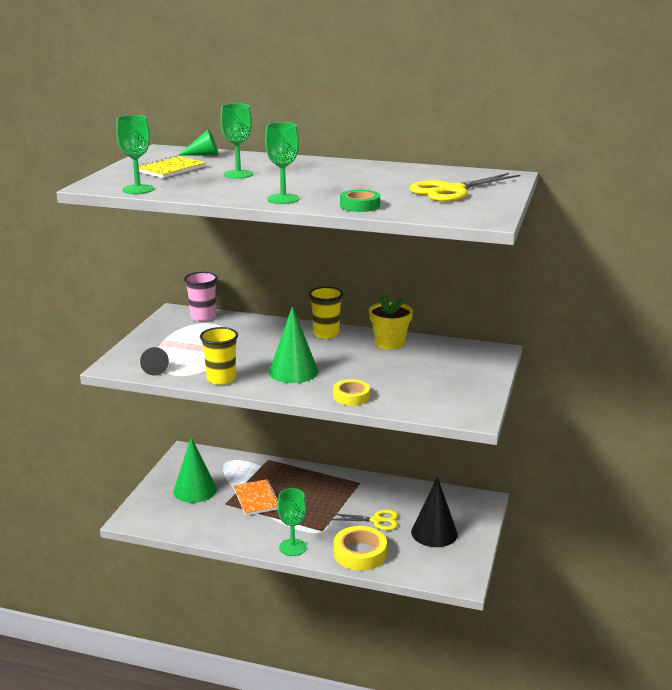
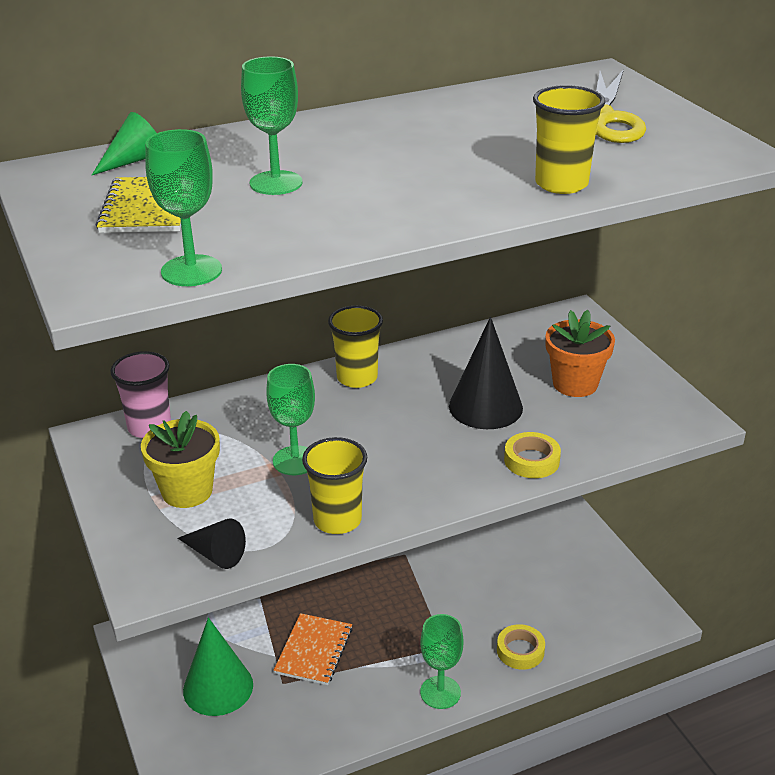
camera: 40 degrees left, 10 degrees up
(256, 499) = (314, 651): orange notebook -> orange notebook turned 75 degrees clockwise
(283, 199) = (444, 208): green goblet -> green goblet (295, 461)
(293, 371) = (408, 458): green cone -> none
(360, 205) = (561, 184): green tape -> yellow cup
(360, 553) = (520, 651): yellow tape -> yellow tape, size x0.63
(376, 520) = (484, 595): yellow scissors -> none
(389, 343) = (452, 357): yellow flower pot -> yellow flower pot (187, 491)
(434, 533) = (559, 574): black cone -> black cone (485, 407)
(435, 378) = (575, 384): none -> orange flower pot

